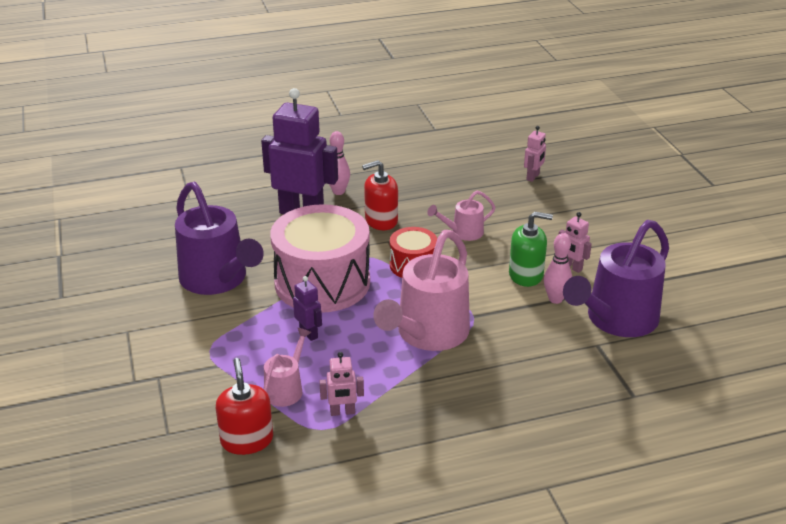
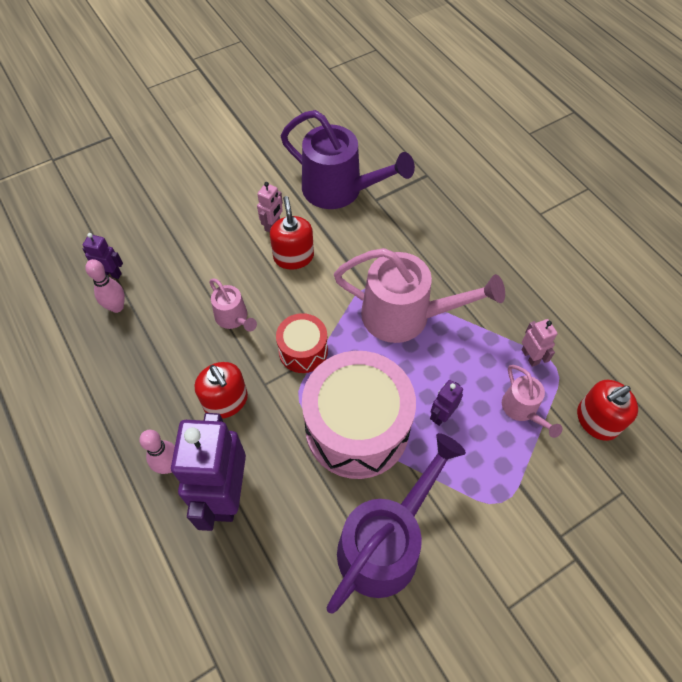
camera: 105 degrees left, 25 degrees up
(286, 388) = (522, 410): pink watering can -> pink watering can turned 120 degrees counterclockwise
(526, 275) = (293, 257): green soap dispenser -> red soap dispenser
(533, 177) = (111, 273): pink robot -> purple robot
(555, 299) = (324, 232): pink bowling pin -> pink bowling pin (117, 307)

